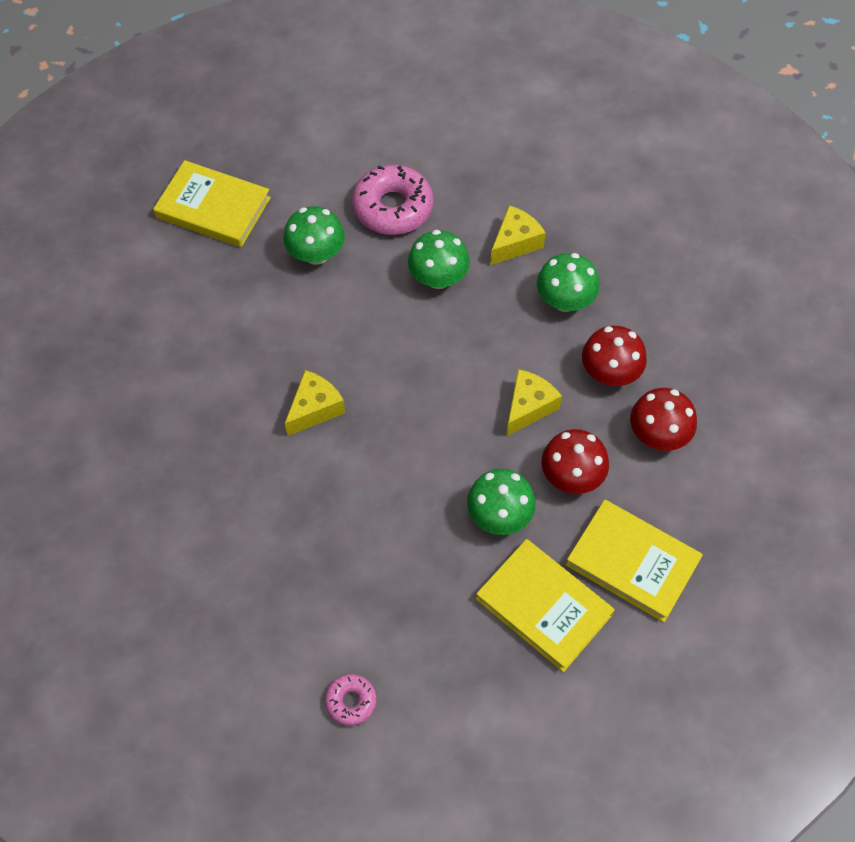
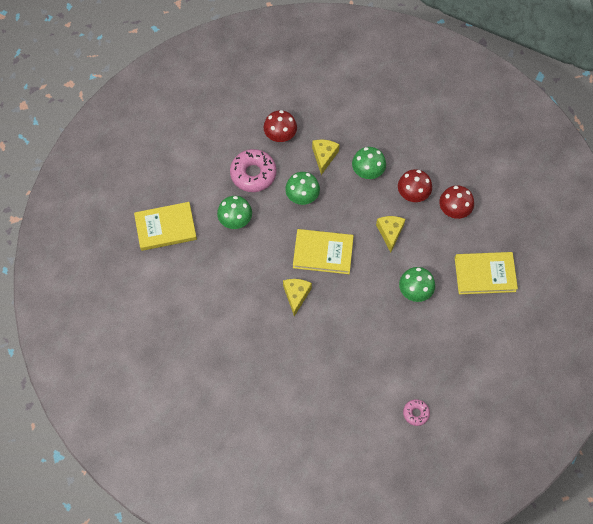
camera: 35 degrees left, 5 degrees up
(543, 607) = (463, 318): yellow book -> yellow book (323, 253)
(571, 476) = (432, 252): red mushroom -> red mushroom (280, 135)

